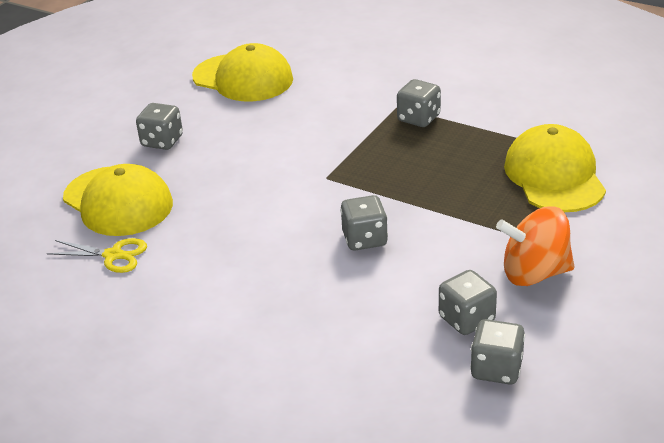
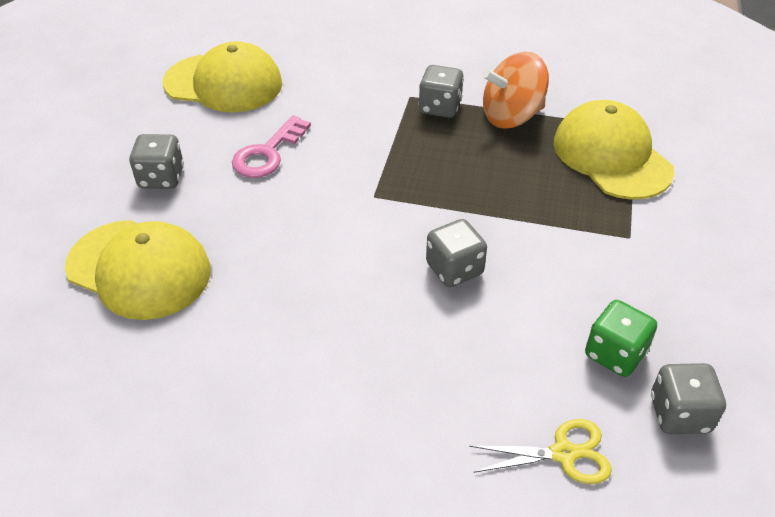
camera: 20 degrees left, 10 degrees up
(113, 255) = (163, 347): yellow scissors -> yellow scissors (563, 453)
(254, 135) = (267, 153): none -> pink key
(466, 319) = (615, 354): grey dice -> green dice
(534, 273) = (654, 279): orange spinning top -> orange spinning top (511, 116)

